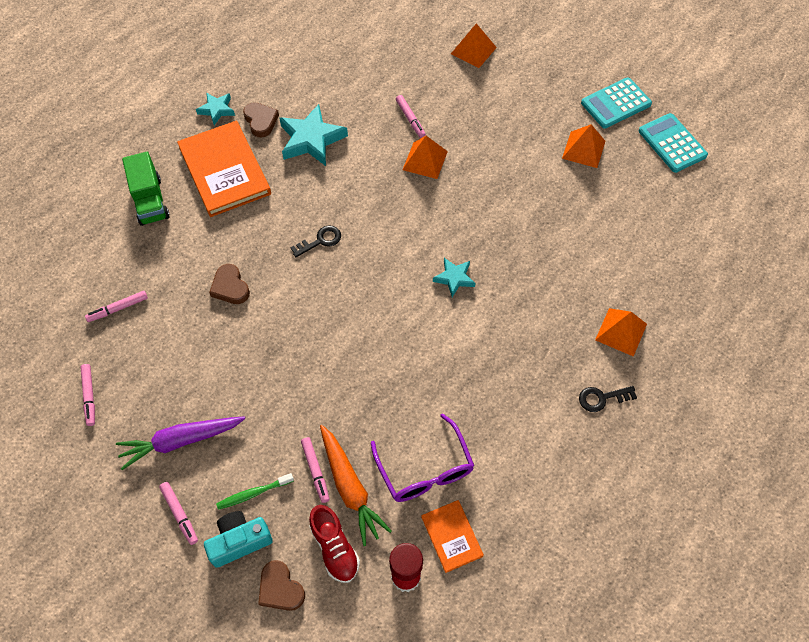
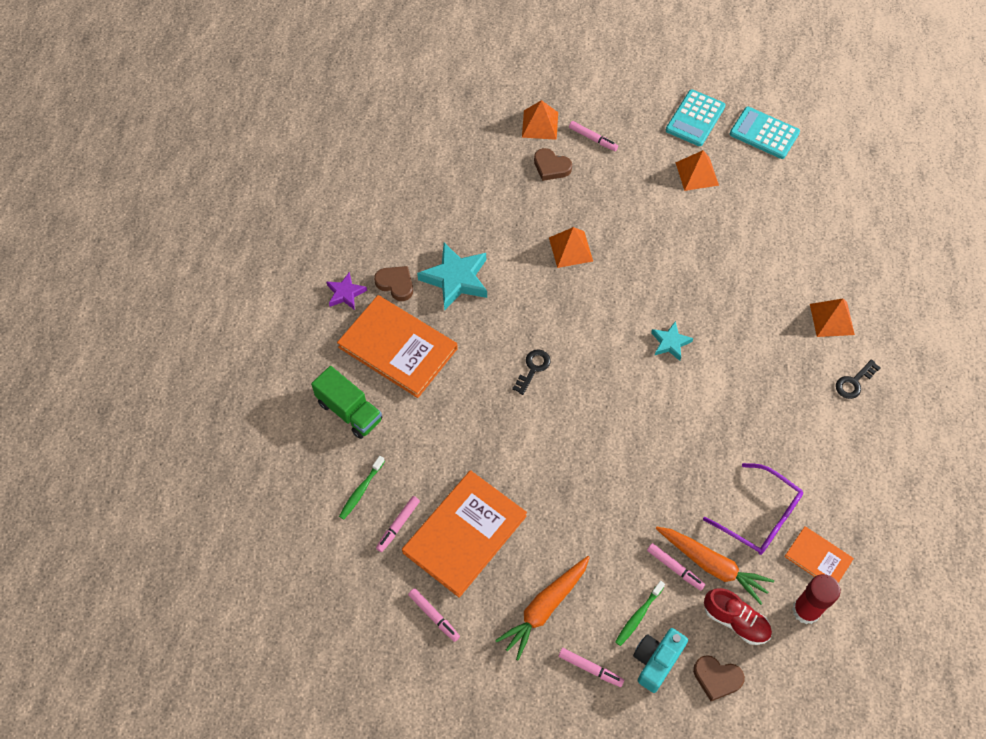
camera: 30 degrees left, 0 degrees up
(111, 266) = (361, 490): none -> green toothbrush
(164, 344) = (464, 534): none -> orange book
(181, 441) = (544, 608): purple carrot -> orange carrot
(216, 110) = (345, 293): turquoise star -> purple star
(230, 287) = (485, 452): brown heart -> brown heart (551, 167)
(410, 119) = (530, 217): pink marker -> pink marker (593, 139)

